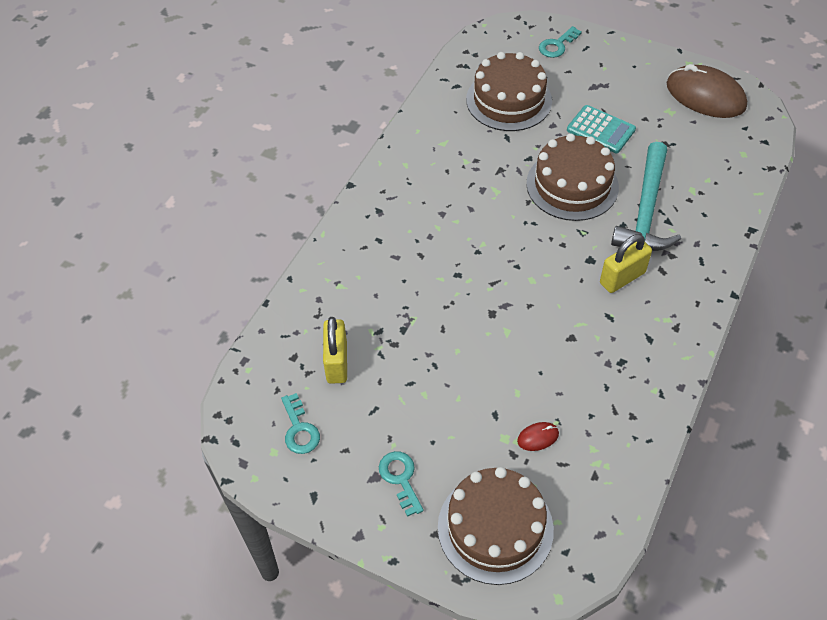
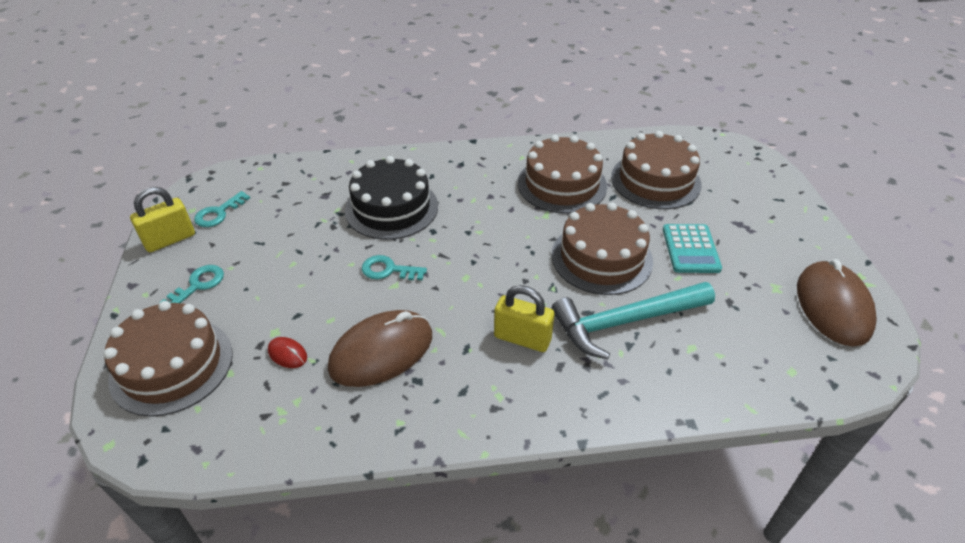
camera: 55 degrees right, 10 degrees down
(337, 362) = (293, 205): yellow padlock -> yellow padlock (170, 240)
(403, 289) = (391, 208): none -> black cake
(466, 159) = (562, 184): none -> brown cake
(557, 45) = (757, 181): turquoise key -> turquoise key (388, 270)
(577, 372) = (381, 352): none -> brown mouse

